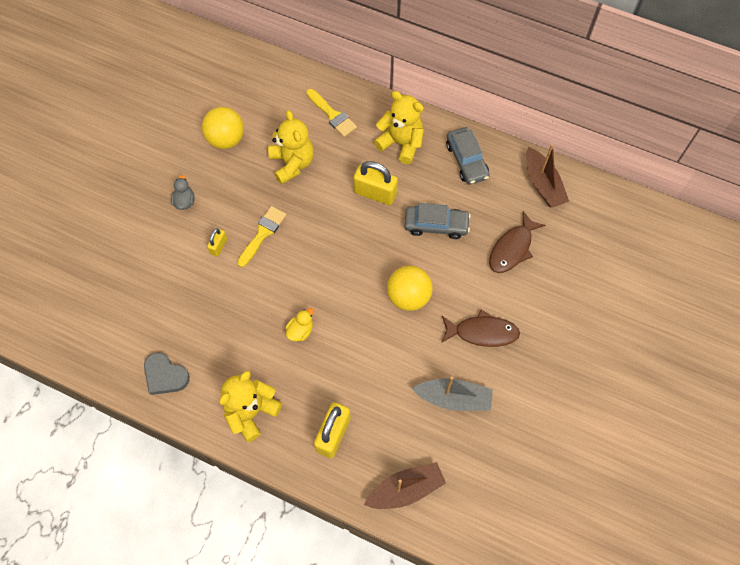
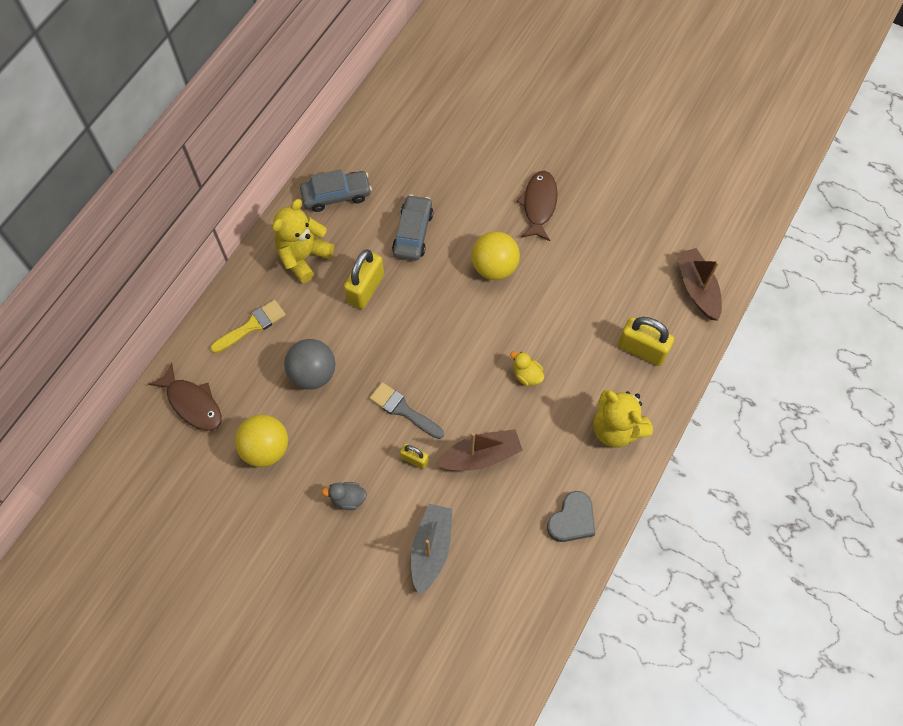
camera: 85 degrees left, 0 degrees up
(262, 233) = (403, 410): yellow brush -> grey brush
(292, 163) = (313, 373): yellow teddy bear -> grey ball
(454, 398) = (607, 237): grey boat -> grey boat (431, 549)
(512, 248) = (448, 167): brown fish -> brown fish (192, 403)
(543, 184) = (376, 129): brown boat -> brown boat (480, 455)

